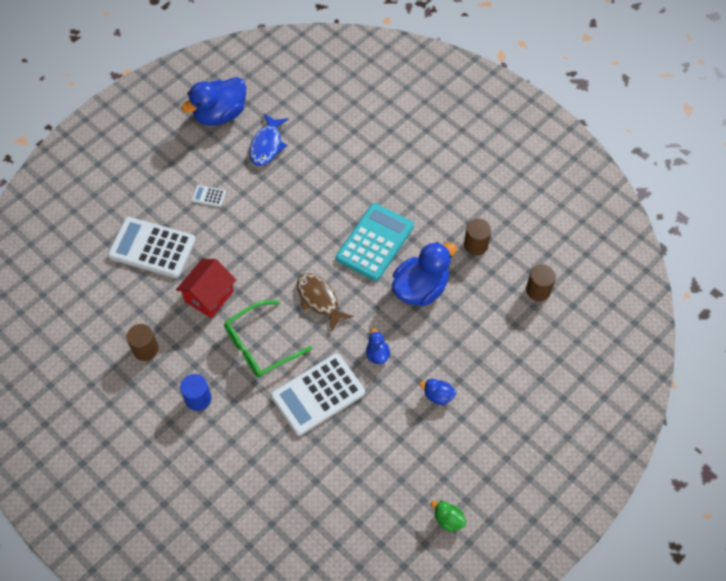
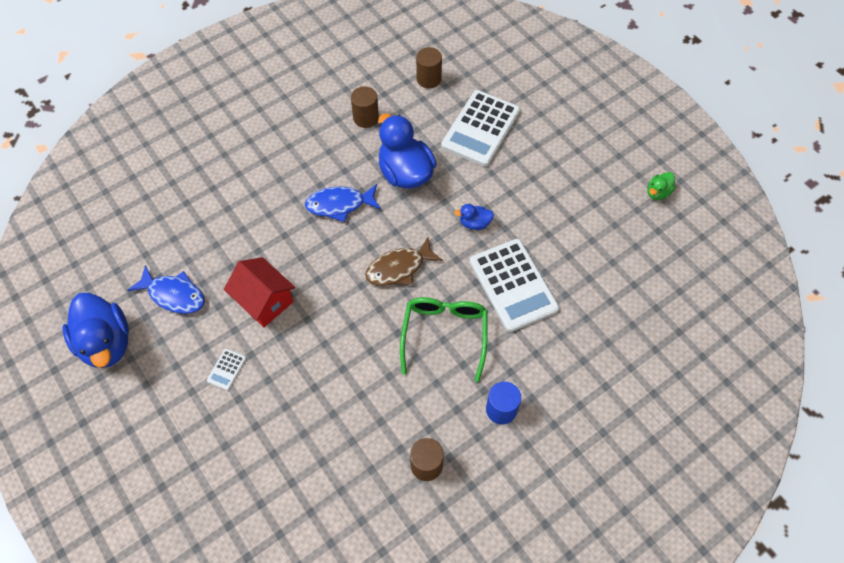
camera: 80 degrees left, 0 degrees up
(152, 248) = (284, 445): white calculator -> white calculator (480, 129)
(209, 296) = (369, 383): red house -> red house (264, 301)
(260, 345) = (444, 335): green glasses -> green glasses turned 150 degrees counterclockwise
(375, 242) = (339, 205): turquoise calculator -> blue fish
(438, 396) = (529, 178): blue duck -> none

